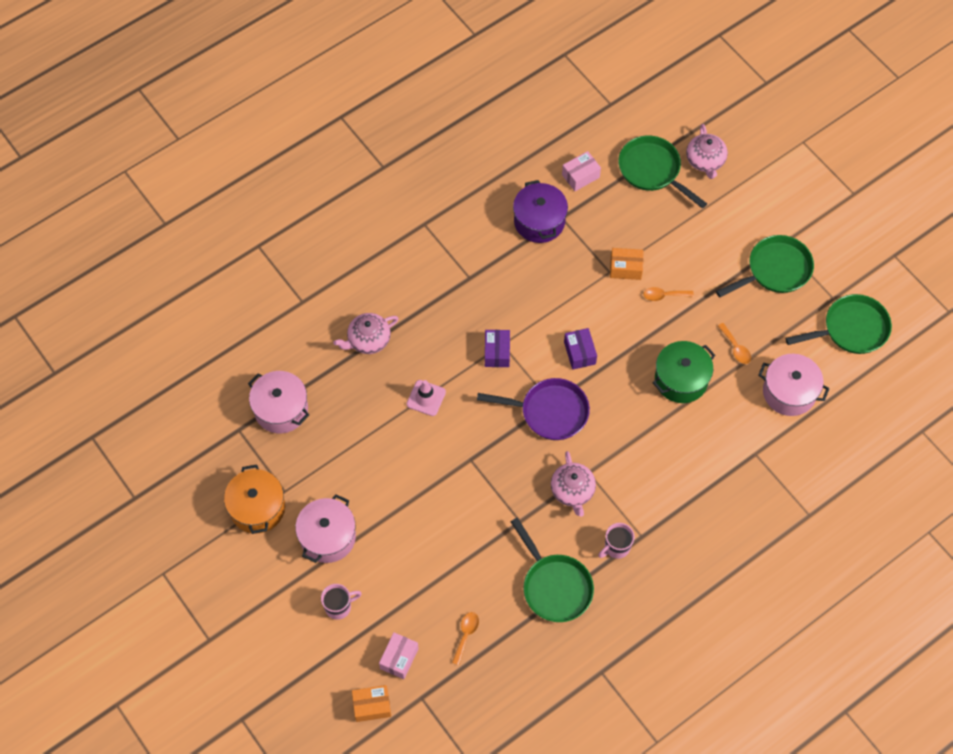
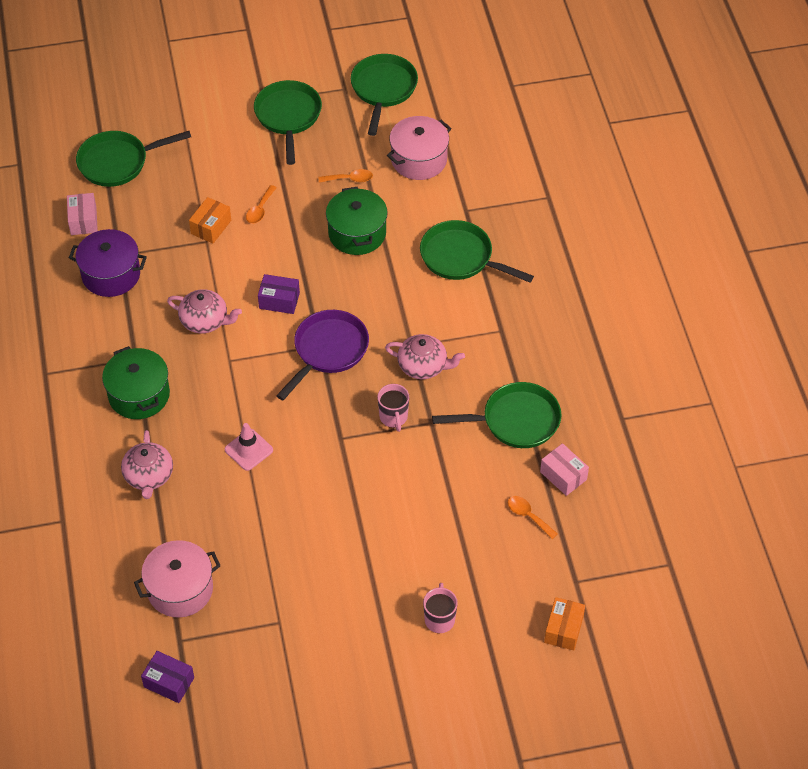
camera: 65 degrees left, 10 degrees down
(257, 508) = (284, 655): orange pot -> none
(327, 537) = (355, 600): pink pot -> none
(399, 658) = (524, 585): pink box -> pink box (563, 475)
(437, 297) = (139, 395): none -> green pot
(497, 352) = (235, 368): purple box -> purple box (169, 682)
(616, 547) = (501, 355): pink mug -> pink mug (393, 417)
(701, 472) = (461, 257): none -> green pan
(705, 160) = (136, 118): pink teapot -> pink teapot (205, 321)

